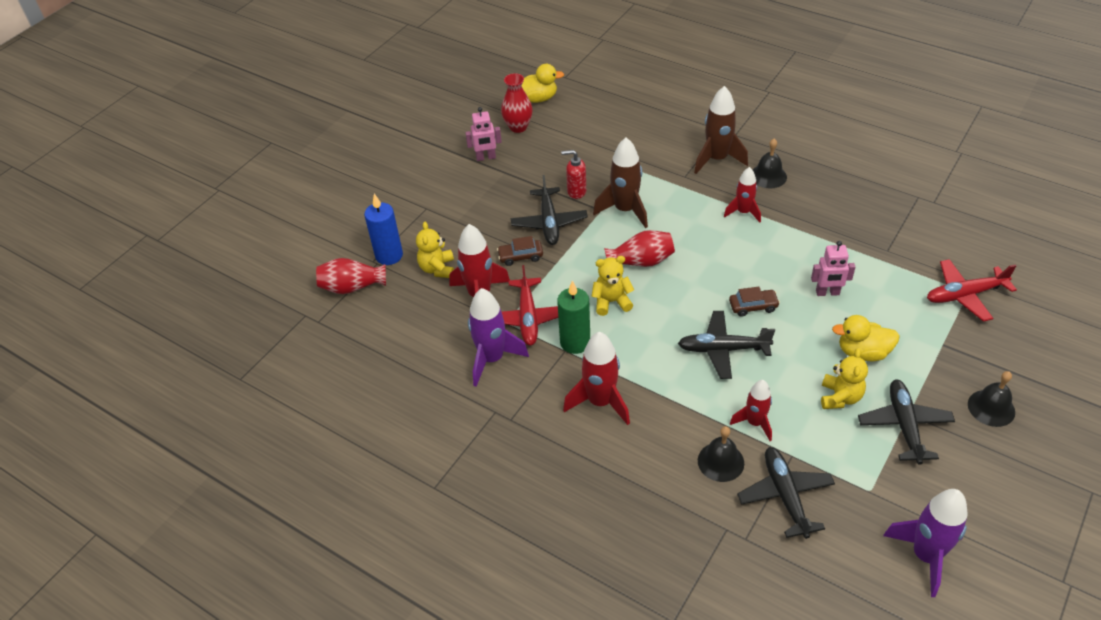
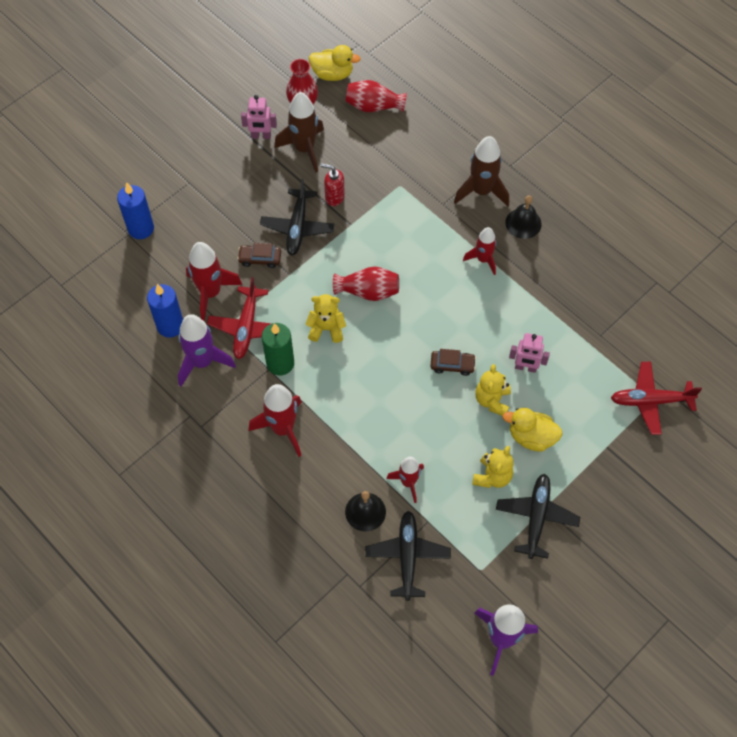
camera: 10 degrees right, 15 degrees up
(352, 287) = (99, 255): red vase -> red vase (373, 106)
(437, 269) = (181, 254): yellow teddy bear -> yellow teddy bear (492, 400)
(447, 333) = (170, 326): none -> blue candle
(625, 210) = (373, 230): brown rocket -> brown rocket (304, 149)
(723, 349) = (408, 403): black plane -> none
(991, 408) = (620, 520): black bell -> none

